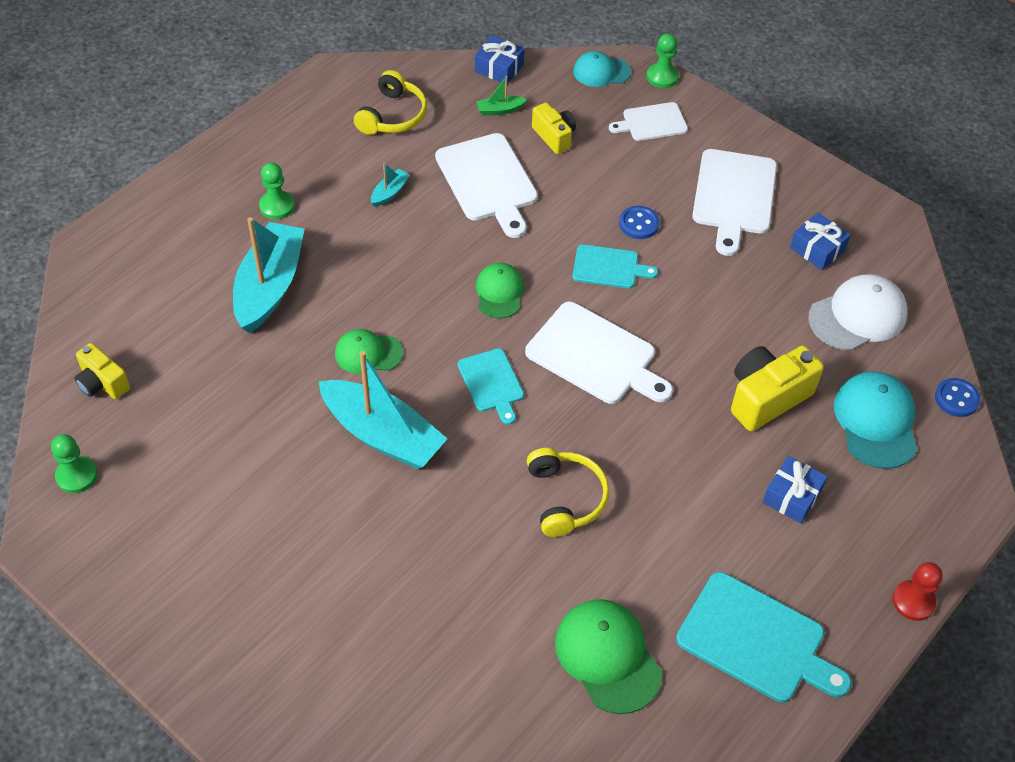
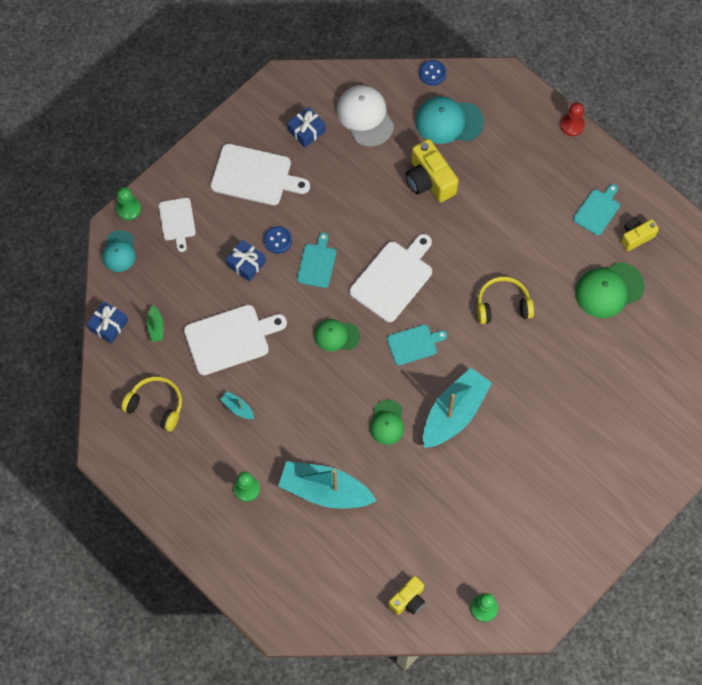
camera: 85 degrees left, 15 degrees up
(554, 136) = (187, 290): yellow camera -> yellow camera (636, 237)
(756, 640) = (597, 210): turquoise cutting board -> turquoise cutting board, size x0.59
(792, 496) = (502, 177): blue gift -> blue gift (246, 264)

